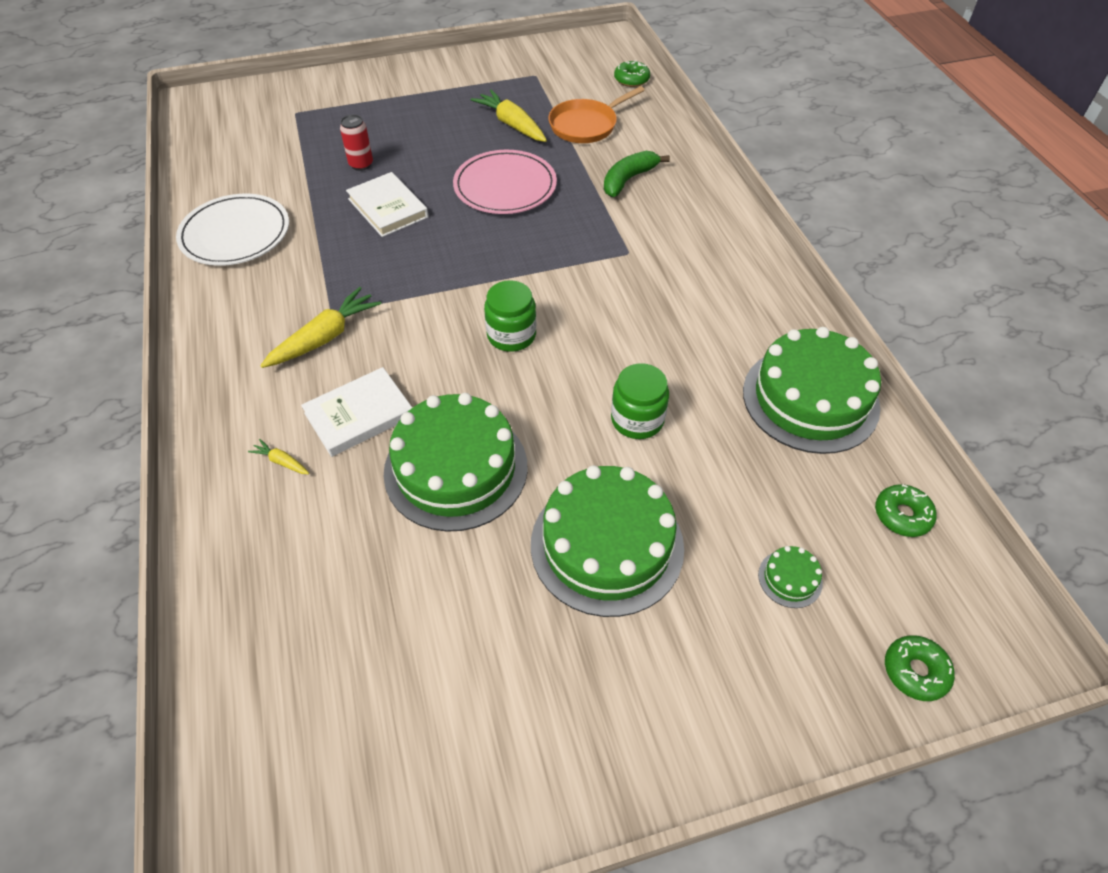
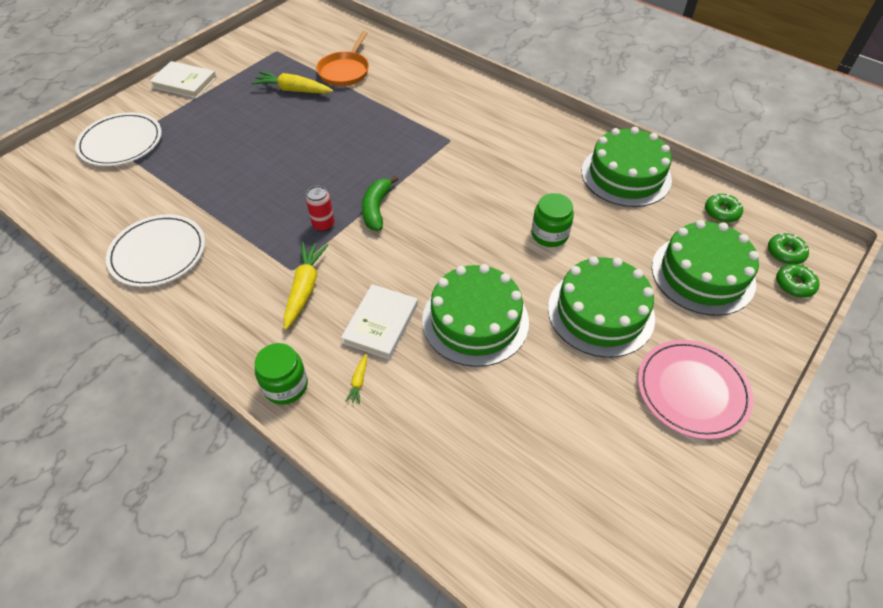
camera: 35 degrees left, 0 degrees up
(281, 462) = (358, 382): yellow carrot -> yellow carrot turned 75 degrees counterclockwise
(305, 111) = (121, 142): none -> white plate
(361, 164) = (208, 162): red can -> red can (323, 225)
(388, 208) = (260, 182): white book -> white book (184, 82)
(505, 186) = (330, 132): pink plate -> pink plate (692, 390)
(511, 335) = (428, 224): green jar -> green jar (285, 386)
(628, 180) = (406, 95): green banana -> green banana (376, 209)
(631, 79) = (346, 30): green donut -> green donut (785, 253)
(790, 578) = (703, 274): green cake -> green cake, size x2.49

